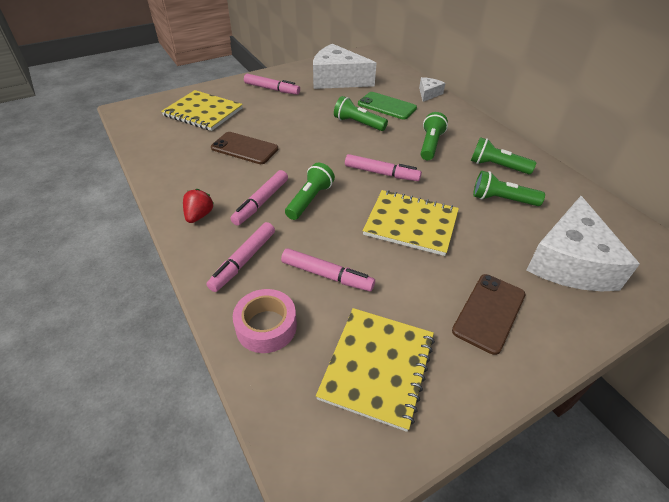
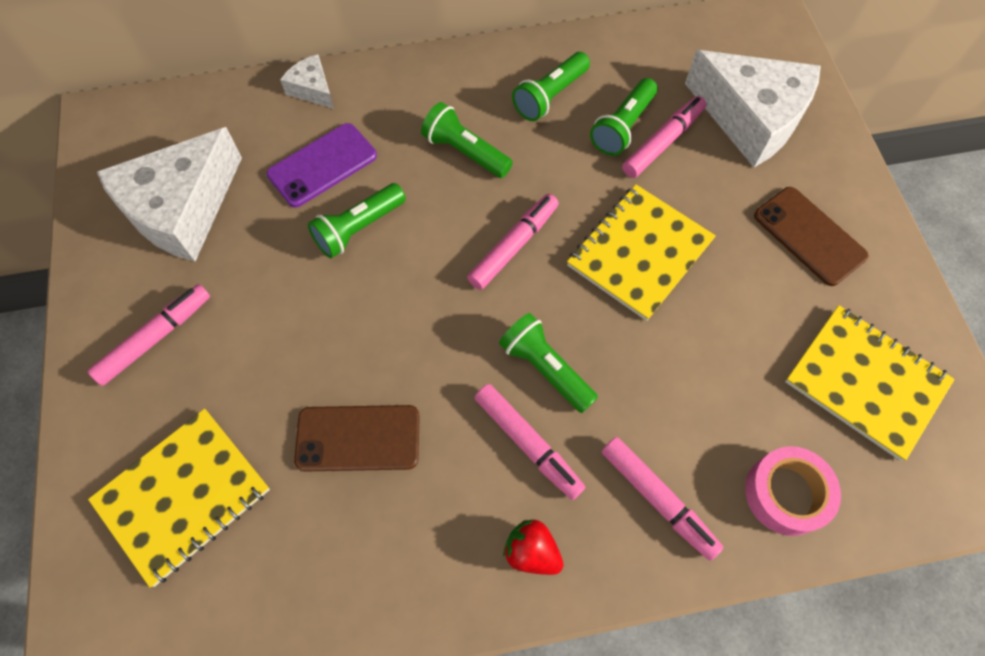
camera: 70 degrees left, 20 degrees up
(244, 148) = (358, 438): brown phone -> brown phone turned 45 degrees clockwise
(327, 275) = (712, 392): pink marker -> pink marker (663, 142)
(387, 106) = (322, 165): green phone -> purple phone

